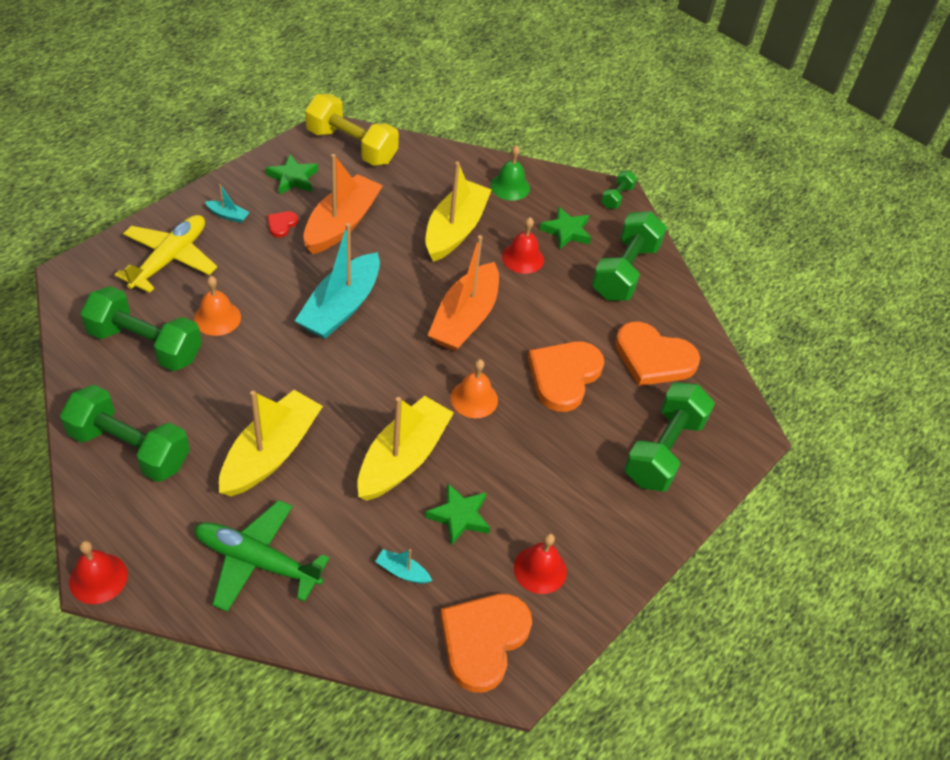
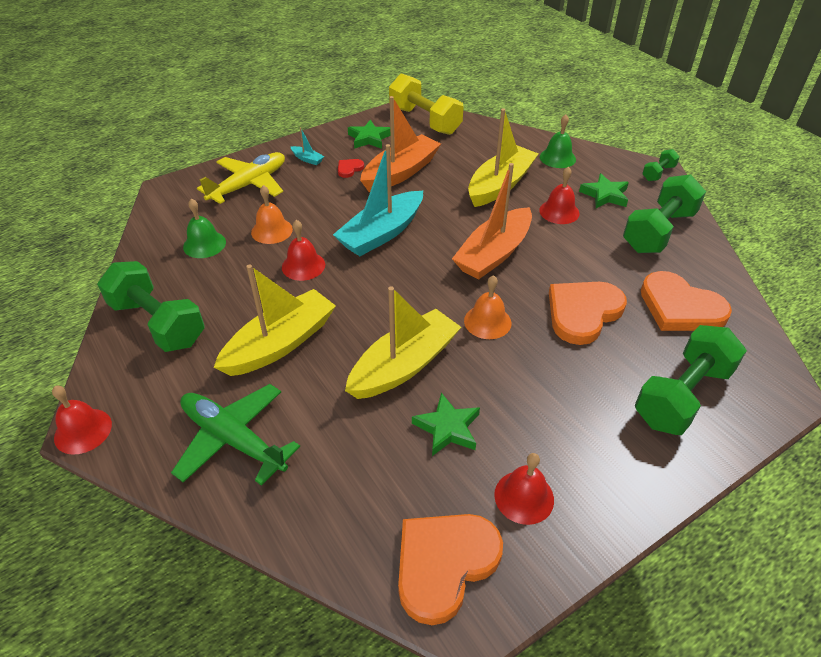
camera: 20 degrees right, 5 degrees down
(145, 345) = (204, 244): green dumbbell -> green bell
(267, 358) = (303, 266): none -> red bell
(402, 571) = (374, 474): turquoise boat -> none

